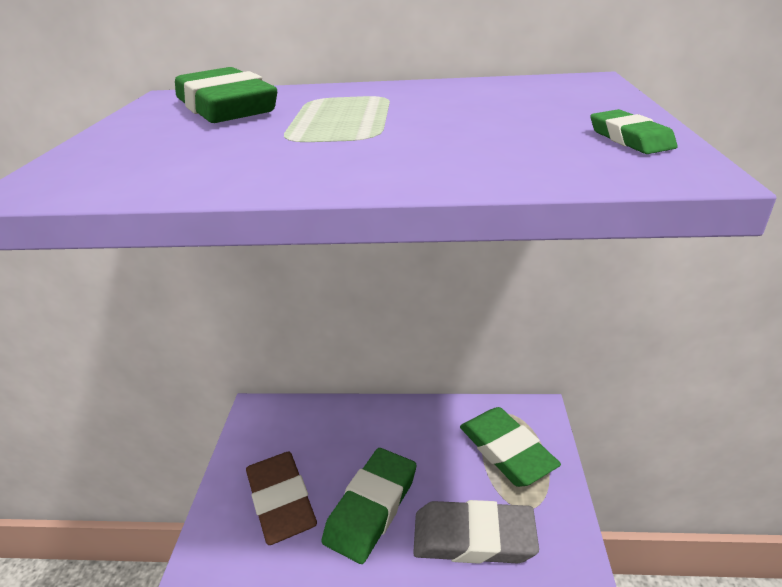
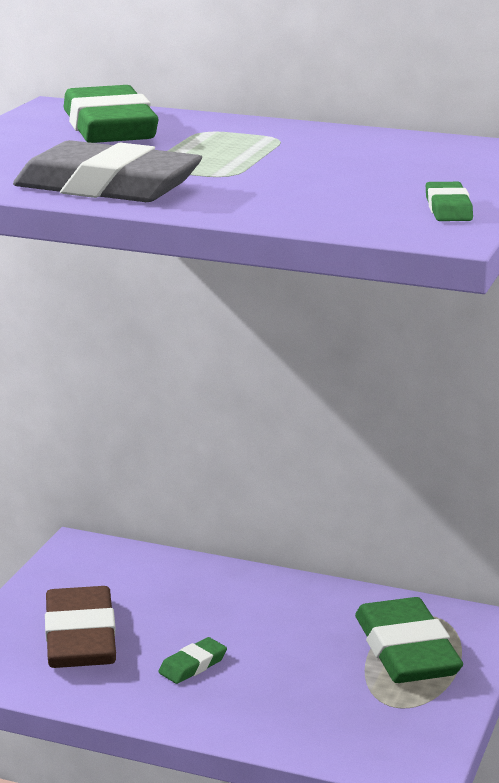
camera: 15 degrees right, 10 degrees down
(371, 507) = (193, 665): green eraser -> green eraser, size x0.45
(473, 537) = (308, 714): grey eraser -> grey eraser (107, 187)

